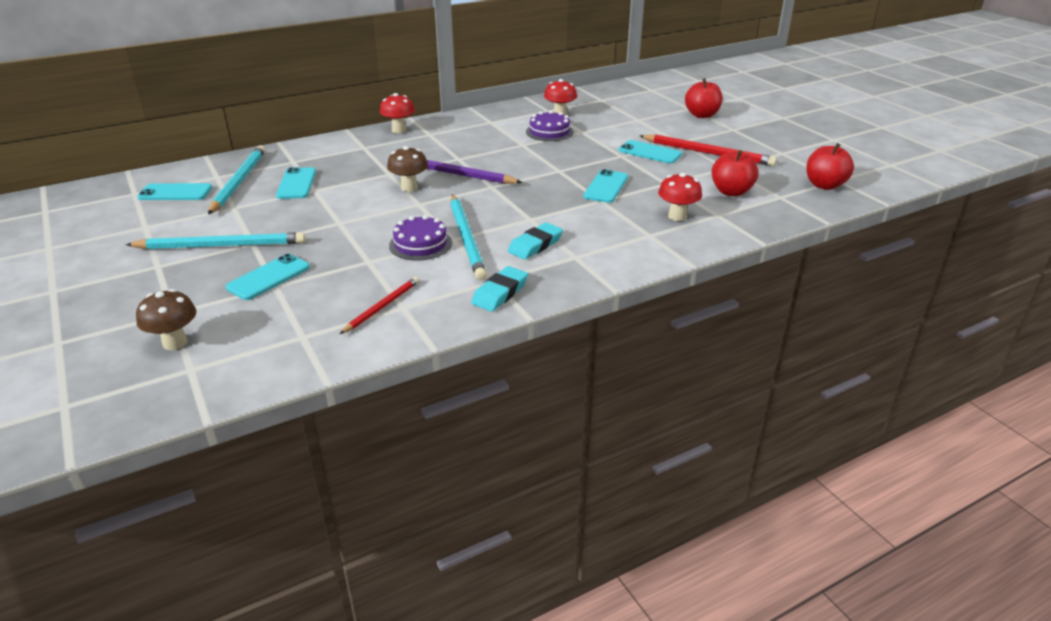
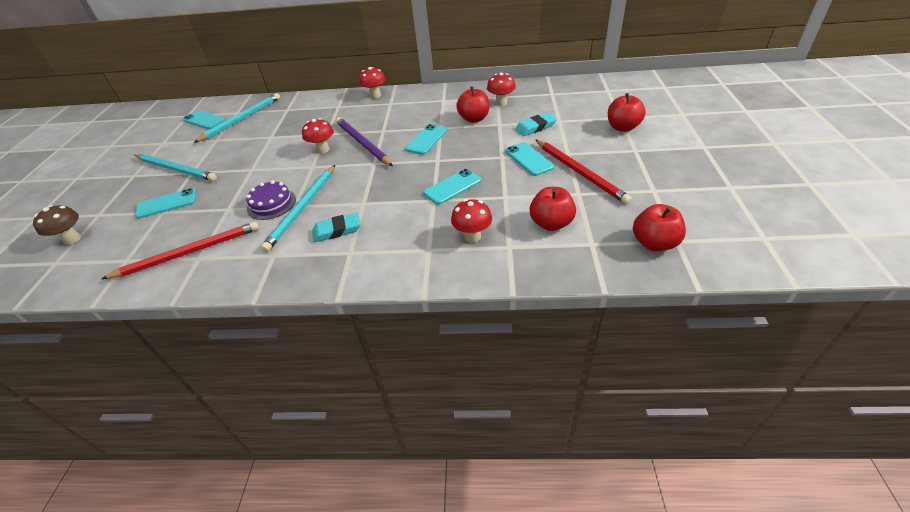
camera: 35 degrees right, 10 degrees up
(296, 184) = (267, 129): turquoise phone -> turquoise phone (426, 140)
(382, 306) = (189, 252): red pencil -> red pencil, size x1.72
(409, 188) = (323, 150): brown mushroom -> red mushroom
(500, 293) = (263, 269): turquoise eraser -> turquoise eraser (535, 127)
(549, 132) = (474, 119): purple cake -> red apple

